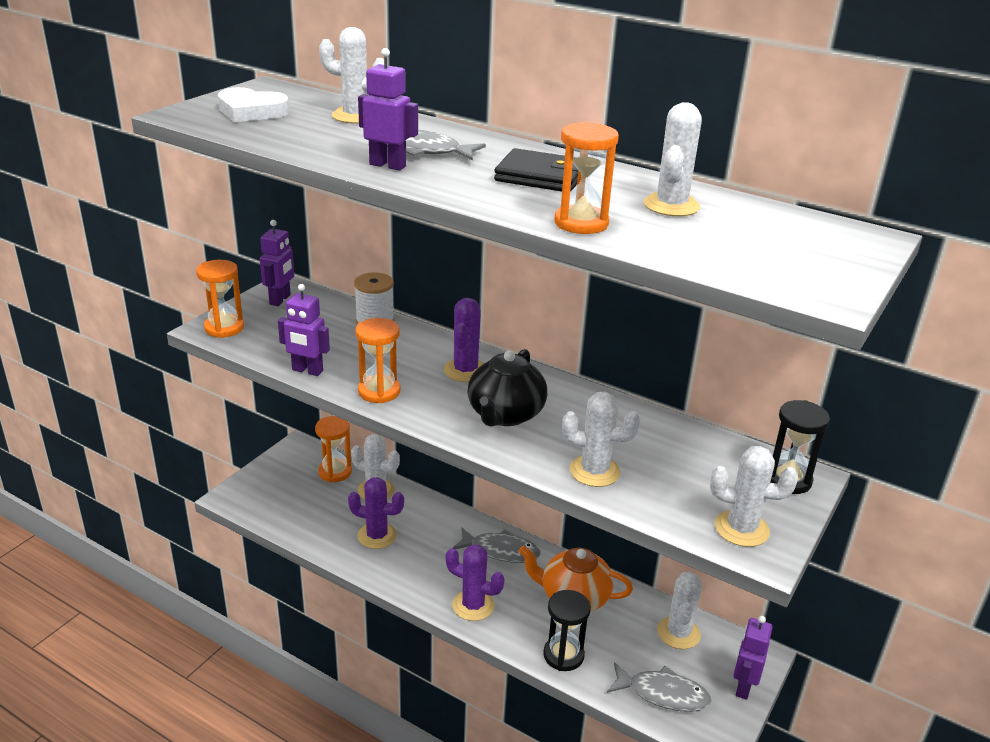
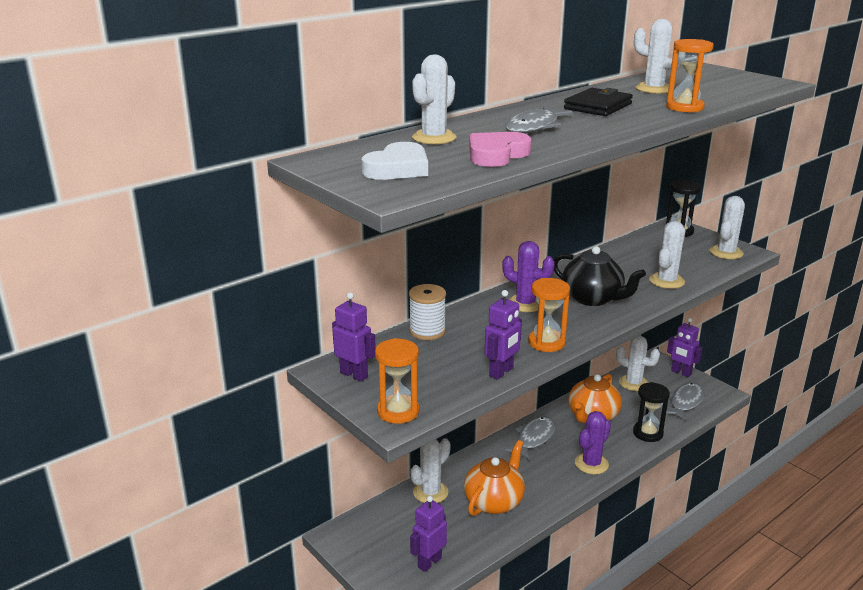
camera: 70 degrees left, 5 degrees down
(309, 141) = (496, 155): none -> pink heart
(335, 472) = (391, 515): orange hourglass -> none
(377, 536) = (494, 501): purple cactus -> orange teapot
(388, 165) = (566, 138): purple robot -> purple robot (429, 562)

